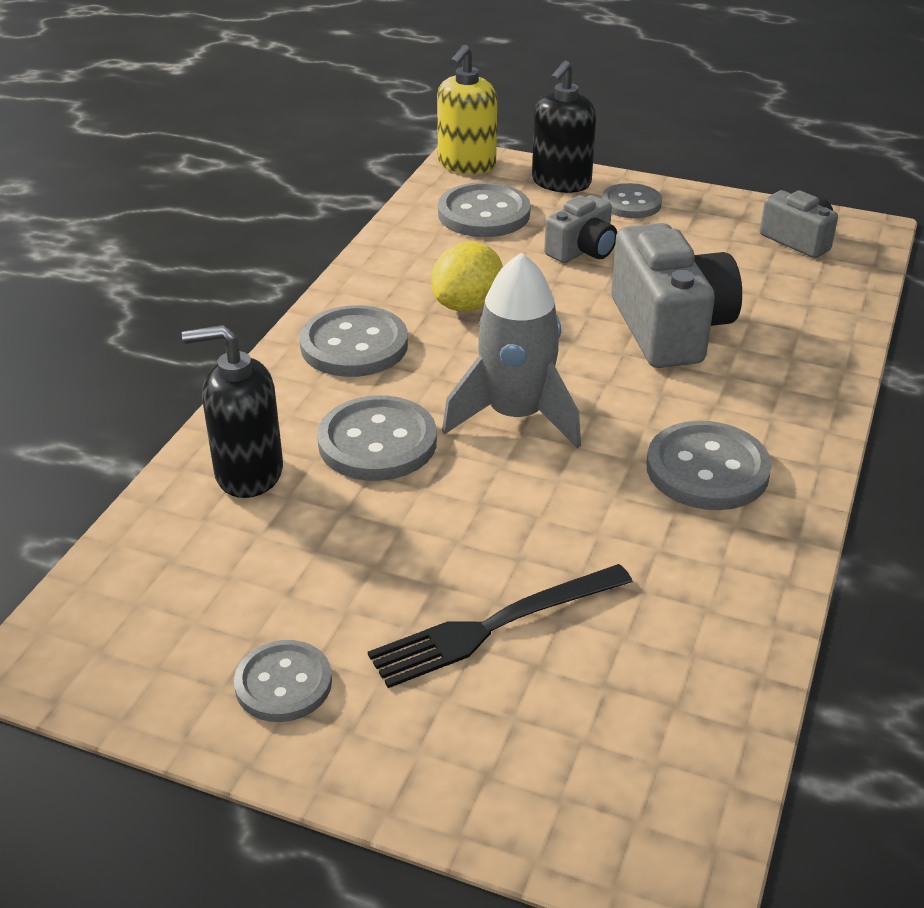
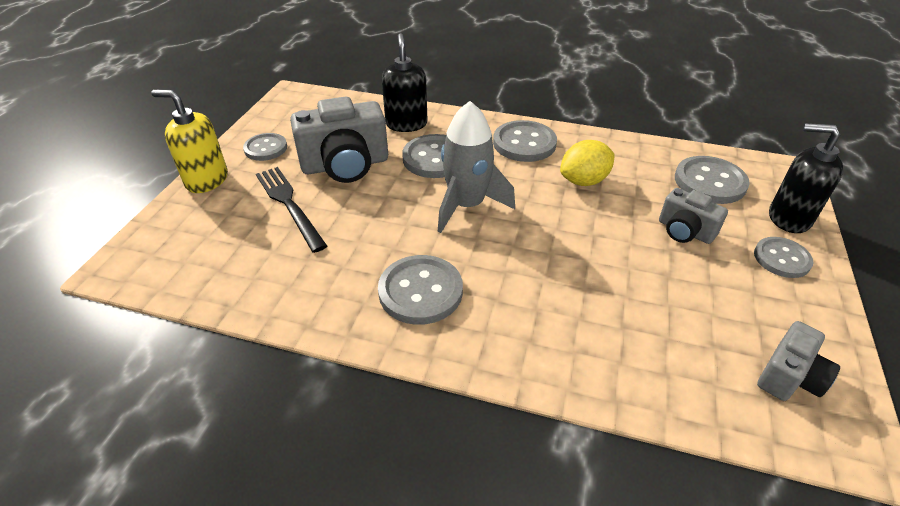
camera: 85 degrees right, 5 degrees up
(466, 165) = (780, 170): yellow soap dispenser -> yellow soap dispenser (206, 180)
(467, 305) = (584, 181): yellow lemon -> yellow lemon turned 60 degrees counterclockwise
(670, 328) = (591, 277): grey camera -> grey camera (345, 165)

